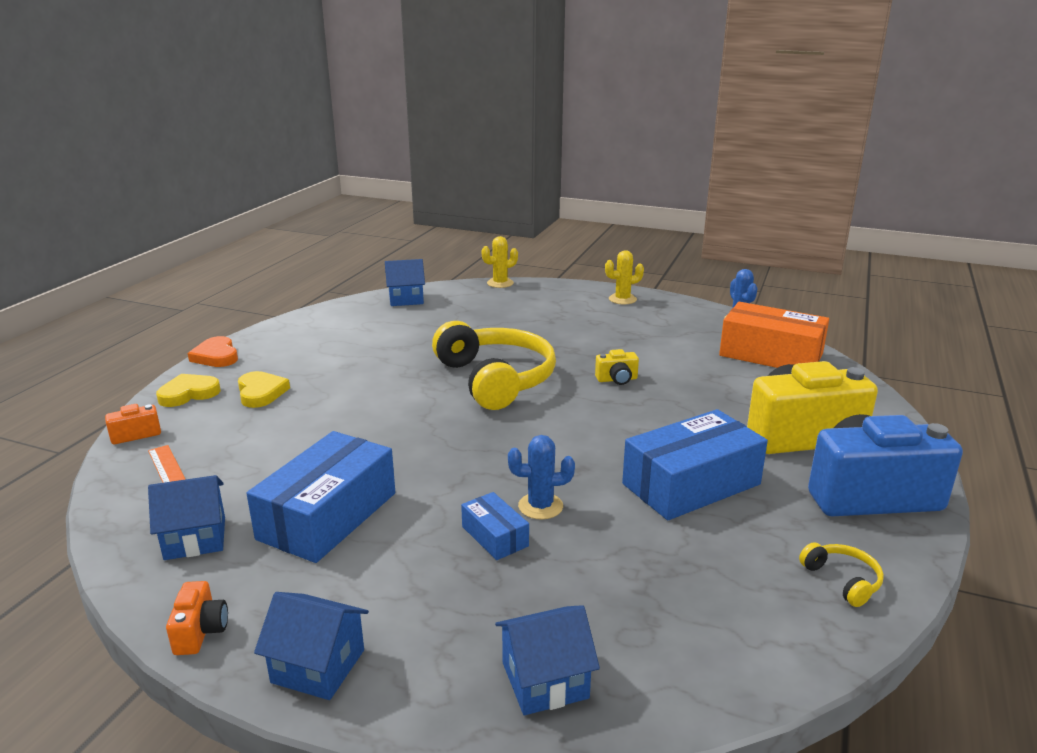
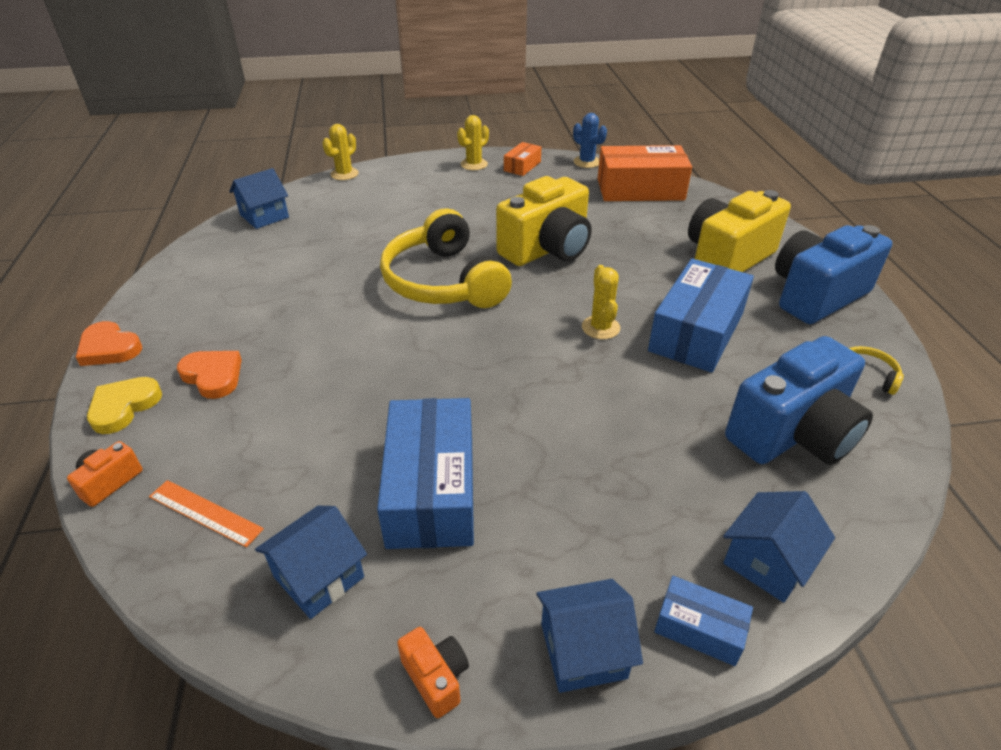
camera: 30 degrees left, 15 degrees up
(261, 393) = (213, 376): yellow heart -> orange heart
(495, 536) = (599, 444): blue box -> blue box (699, 628)
(496, 379) = (443, 281): yellow headphones -> yellow headphones turned 150 degrees counterclockwise
(540, 506) = (607, 399): blue cactus -> none
(598, 452) = (600, 328): none -> yellow cactus
(617, 379) = (547, 249): yellow camera -> yellow camera, size x2.40
(668, 310) = (522, 166): none -> orange box
(694, 597) = (792, 434): none -> blue camera

